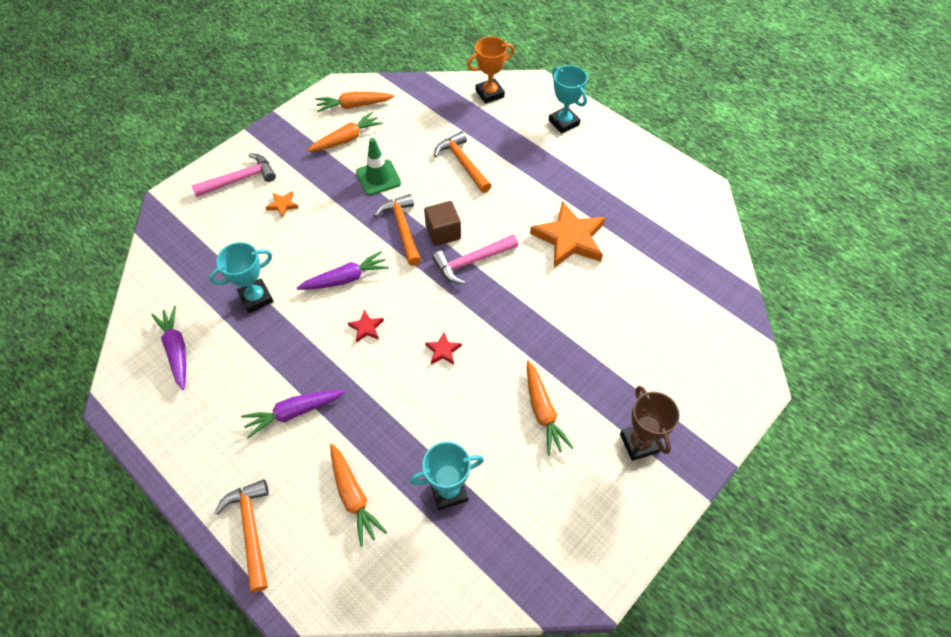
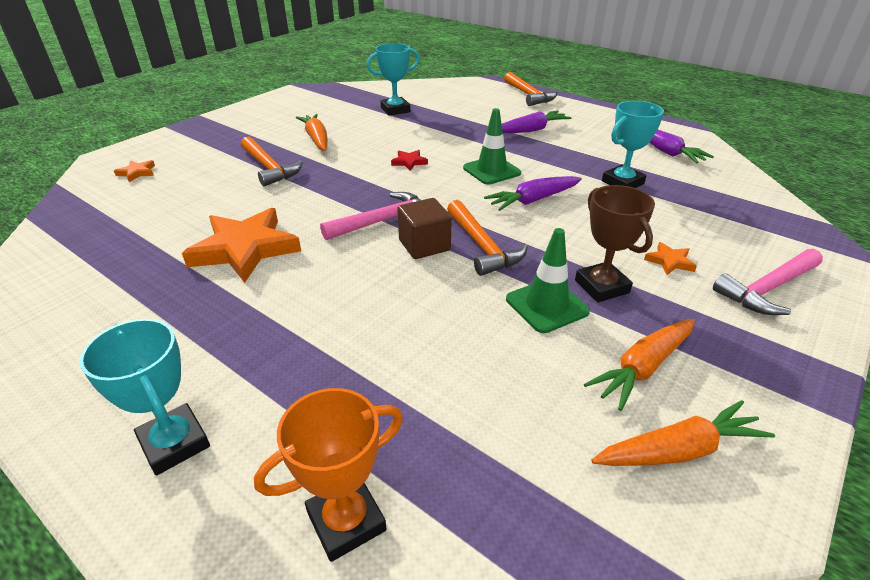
camera: 175 degrees right, 20 degrees down
(353, 497) = (464, 106): orange carrot -> none
(366, 328) = (491, 171): red star -> green traffic cone
(462, 163) = (405, 338): orange hammer -> orange hammer (269, 168)
(639, 443) = (239, 130): brown trophy -> brown trophy (601, 286)
(706, 352) = (137, 173): none -> orange star

